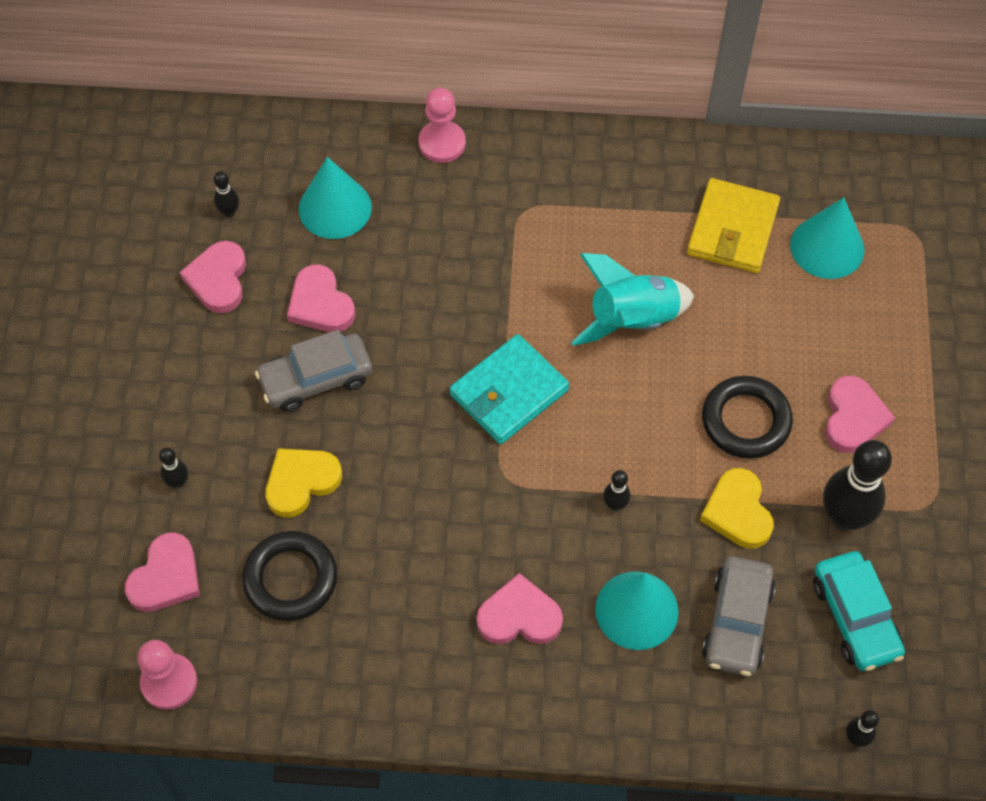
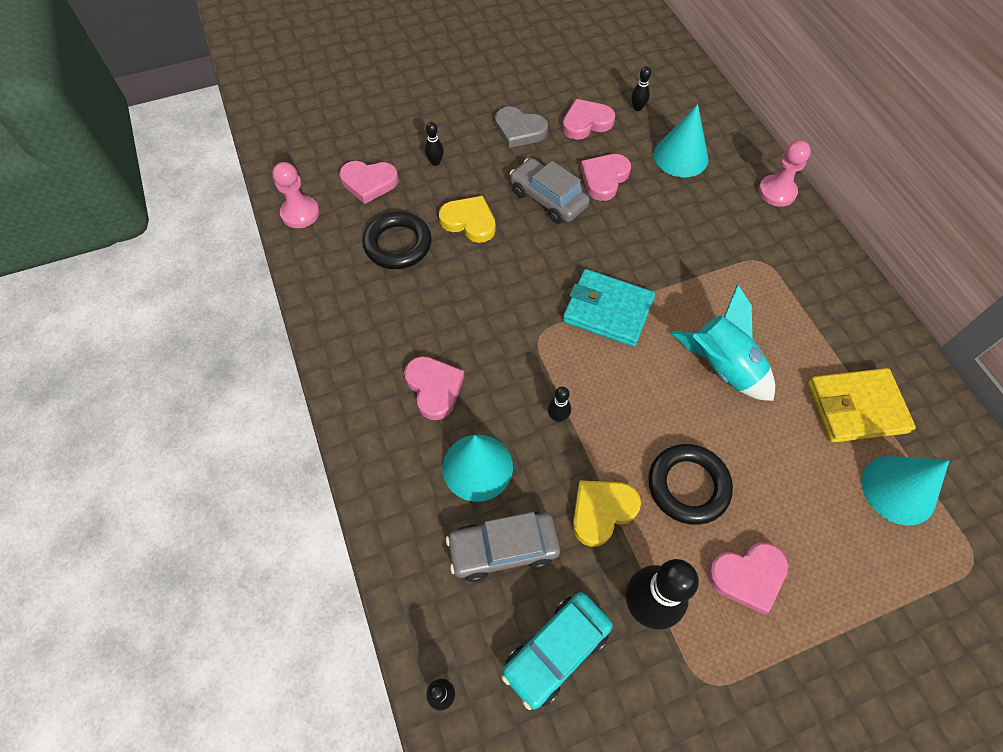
camera: 65 degrees right, 0 degrees up
(184, 361) = (519, 130): none -> grey heart

